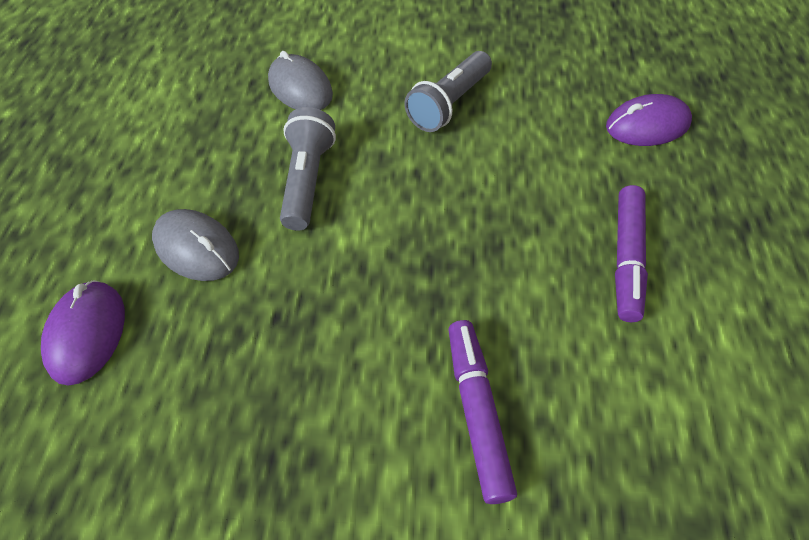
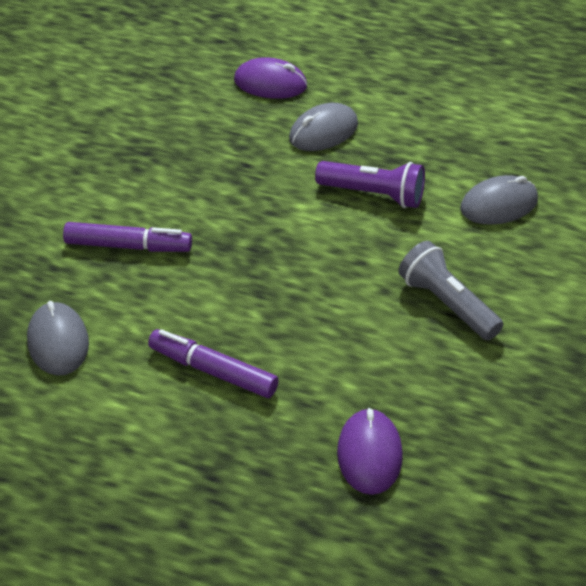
camera: 105 degrees right, 10 degrees down
(307, 180) = (374, 195): grey flashlight -> purple flashlight
(679, 436) = (58, 342): none -> grey mouse

